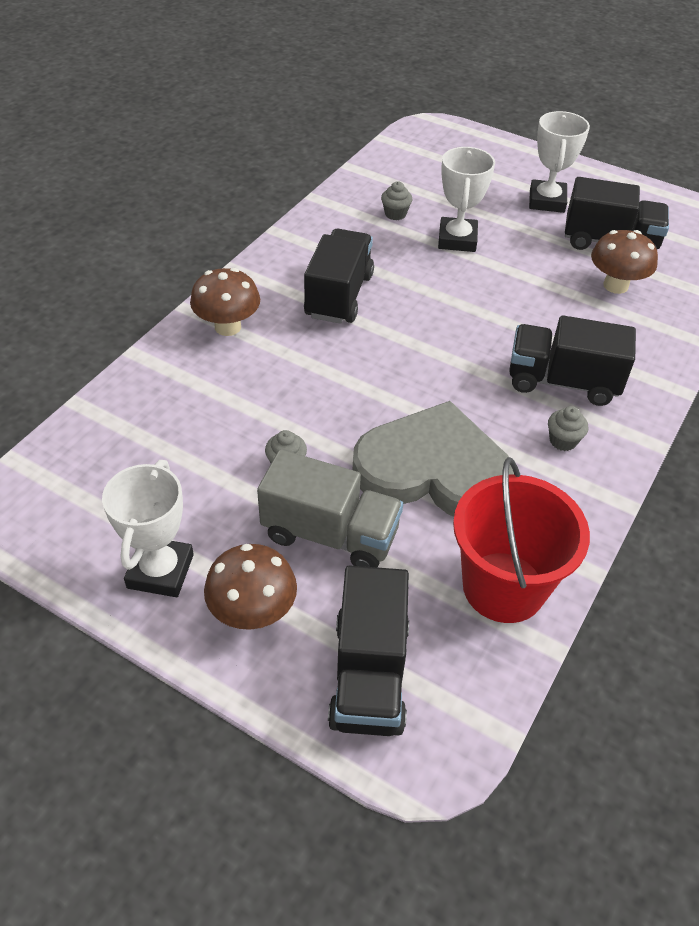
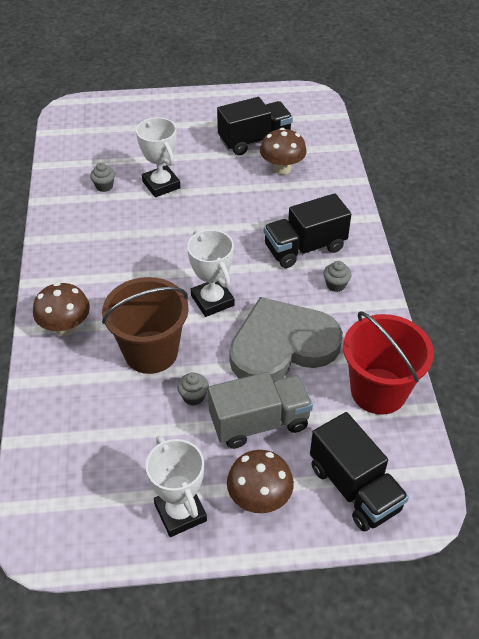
camera: 35 degrees left, 0 degrees up
(286, 396) = (151, 352): none -> brown bucket
(339, 296) = (120, 264): black truck -> none
(546, 201) = (193, 130): white trophy -> white trophy (212, 301)

